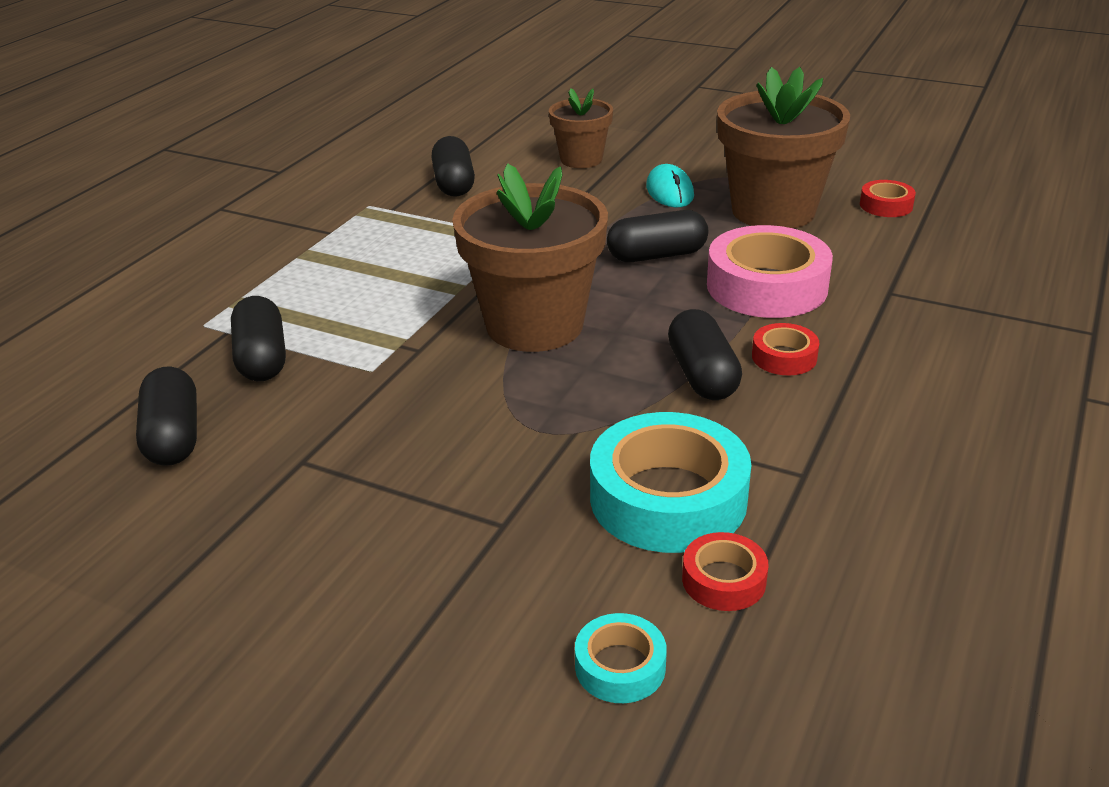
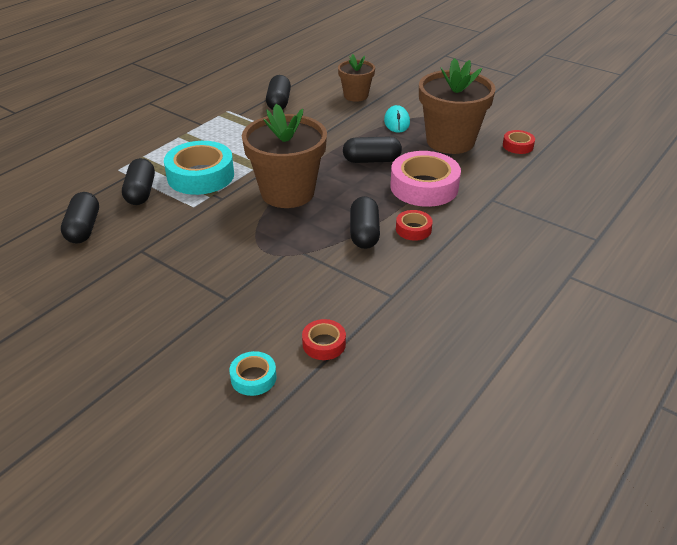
camera: 10 degrees right, 5 degrees up
(668, 498) = (315, 297): turquoise tape -> turquoise tape (200, 176)

